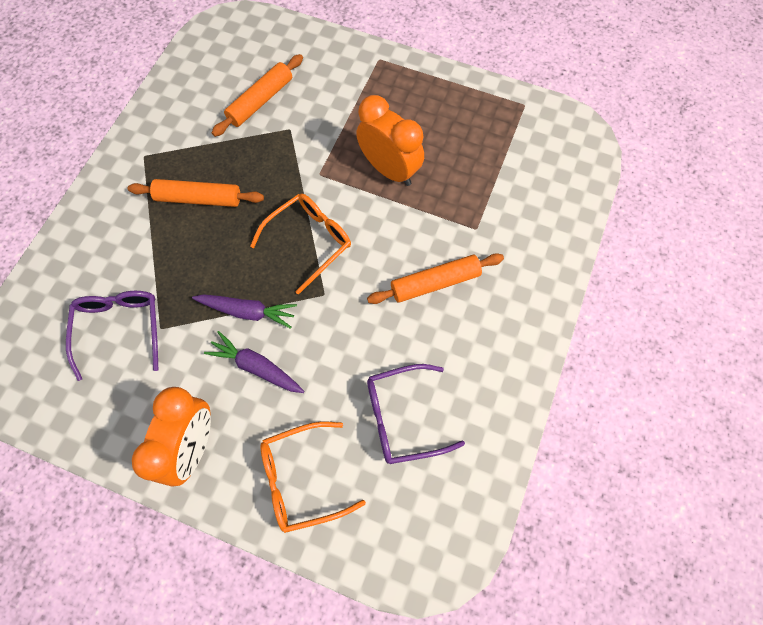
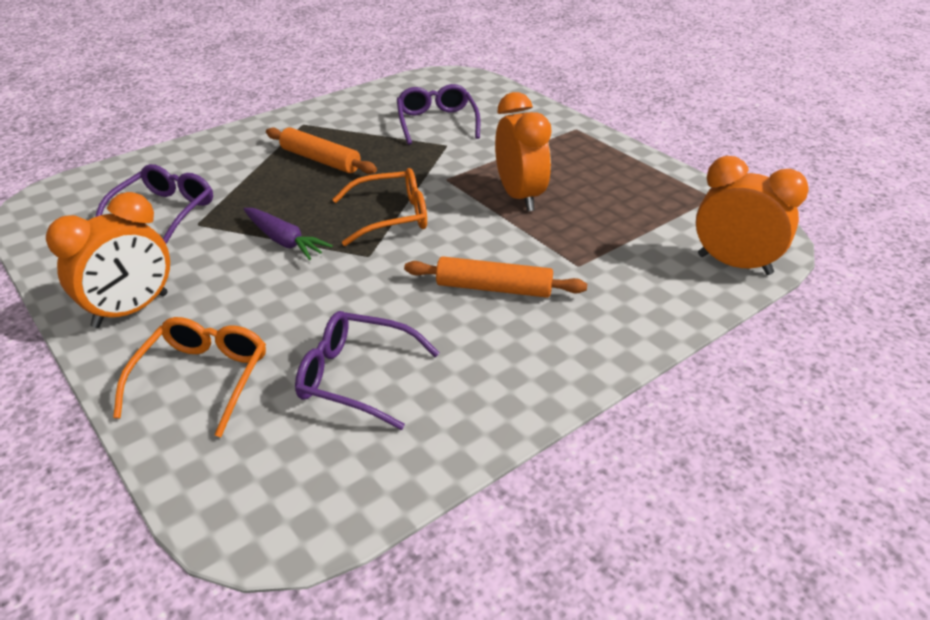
camera: 30 degrees right, 30 degrees down
(256, 367) = (250, 280): purple carrot -> none
(260, 101) = (437, 123): orange rolling pin -> purple glasses
(302, 478) = (201, 379): orange glasses -> orange glasses turned 90 degrees clockwise
(574, 176) = (734, 264): none -> orange clock

